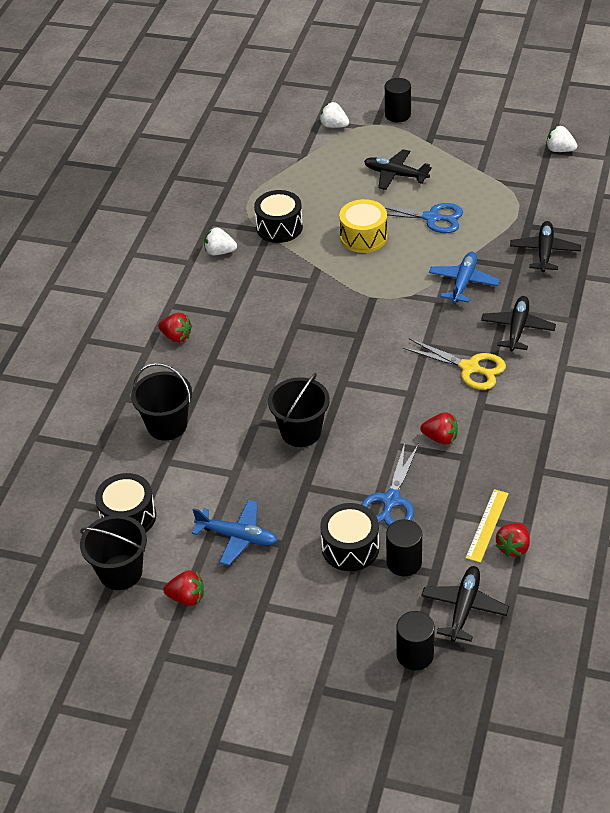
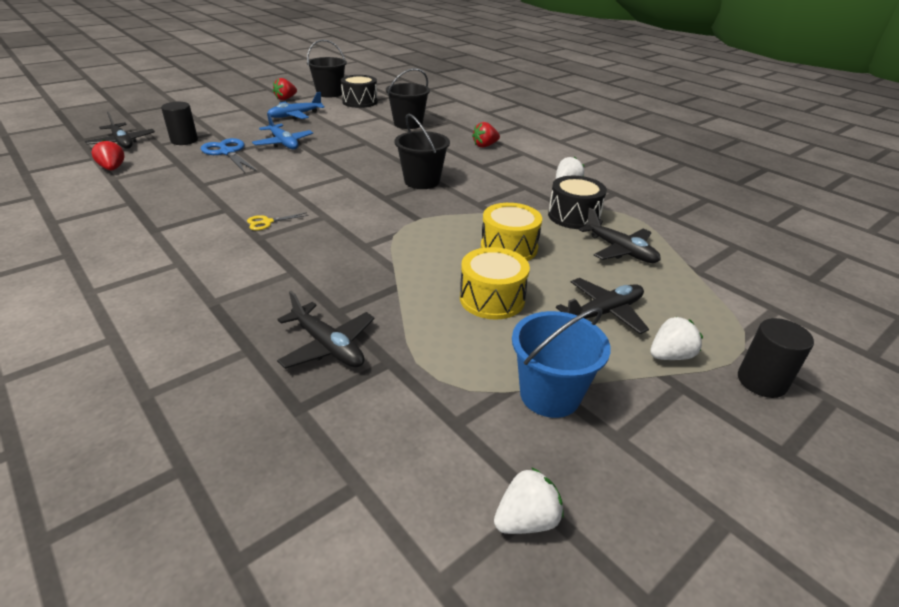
camera: 120 degrees right, 10 degrees down
(301, 432) = (332, 150): black bucket -> black bucket (422, 181)
(334, 126) = (757, 315): white strawberry -> white strawberry (670, 355)
(350, 548) = (226, 133): black drum -> none
(415, 655) = (135, 124): black cylinder -> none
(432, 218) = (492, 299): blue scissors -> yellow drum
(440, 438) = (234, 184): red strawberry -> none
(463, 282) = (366, 268): blue plane -> blue plane (284, 143)
(470, 368) = (267, 222): yellow scissors -> yellow scissors, size x0.53
(486, 169) = (550, 394): none -> blue bucket
(487, 525) = (144, 168): yellow ruler -> none
(517, 328) = (261, 265): black plane -> black plane (620, 250)

